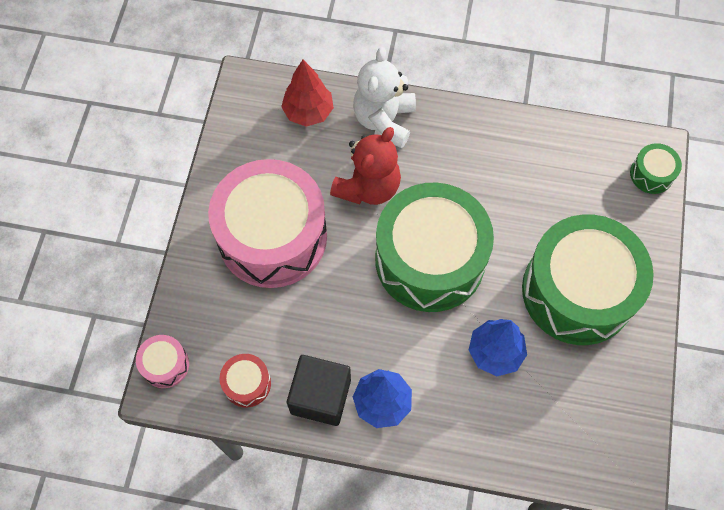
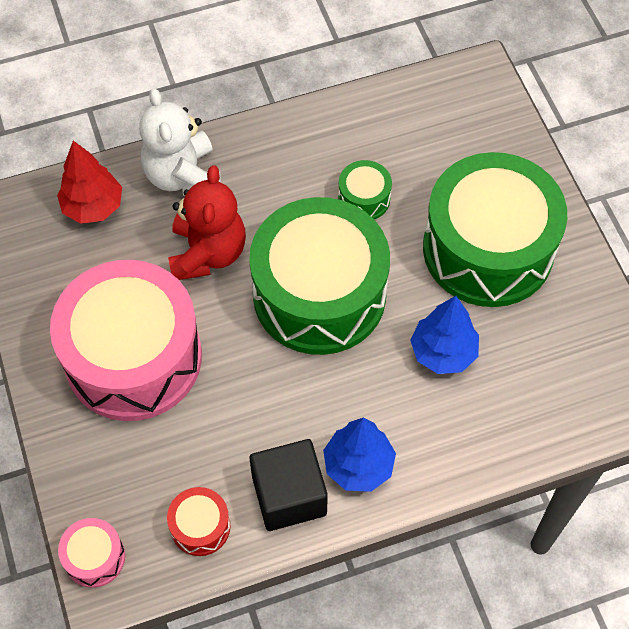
camera: 30 degrees left, 5 degrees down
(651, 174) = (490, 98): green drum -> green drum (364, 198)

